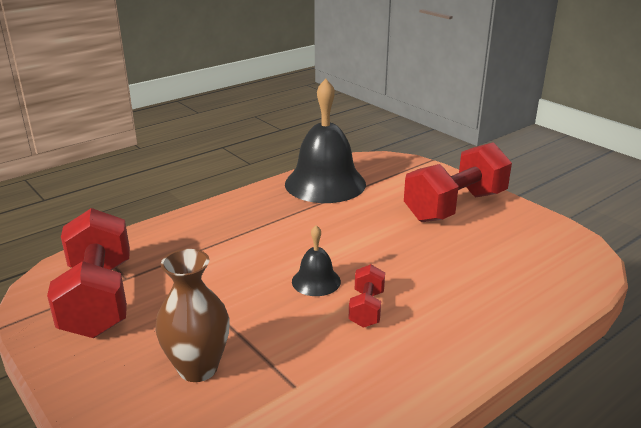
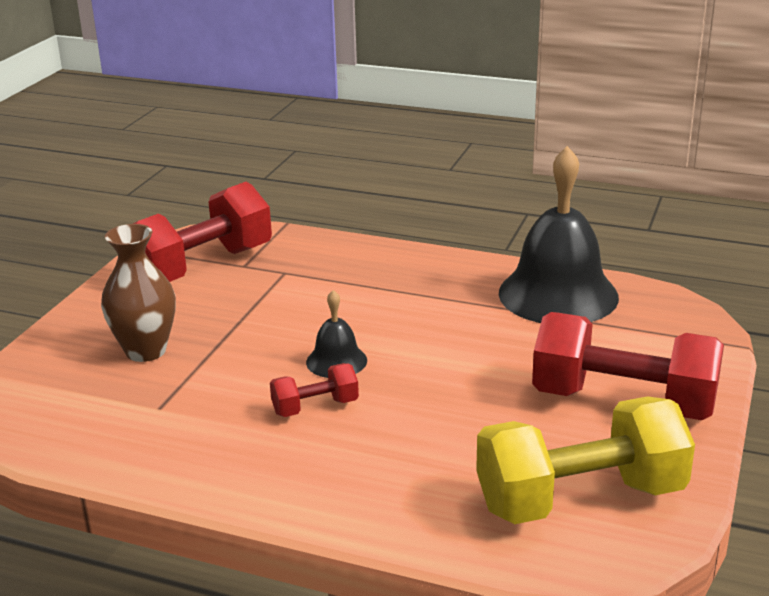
camera: 60 degrees right, 0 degrees up
(537, 251) = (580, 498): none -> yellow dumbbell

